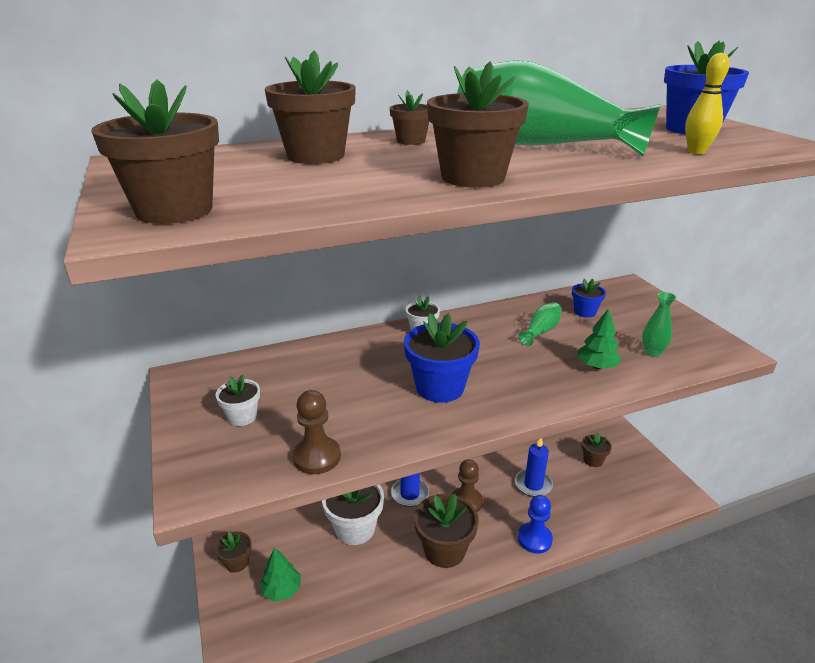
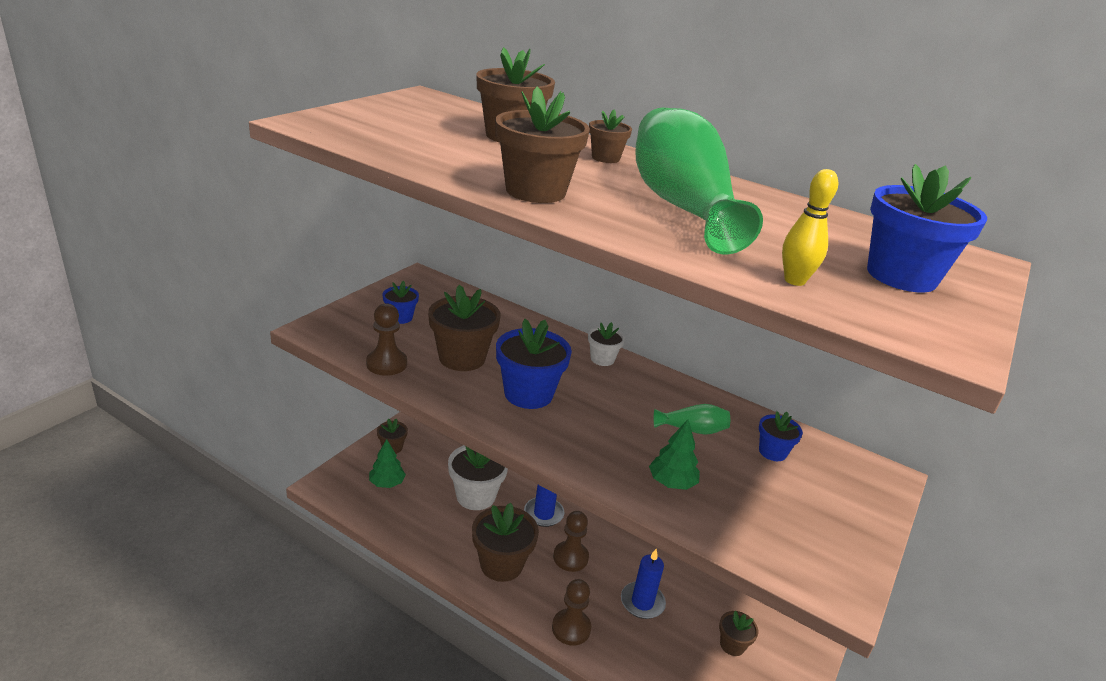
camera: 50 degrees right, 0 degrees up
(174, 210) = (345, 124): brown flower pot -> brown flower pot (462, 358)
(242, 416) = (400, 317): white flower pot -> blue flower pot
(534, 539) = (571, 628): blue pawn -> brown pawn
(652, 352) = (750, 521): green vase -> none

